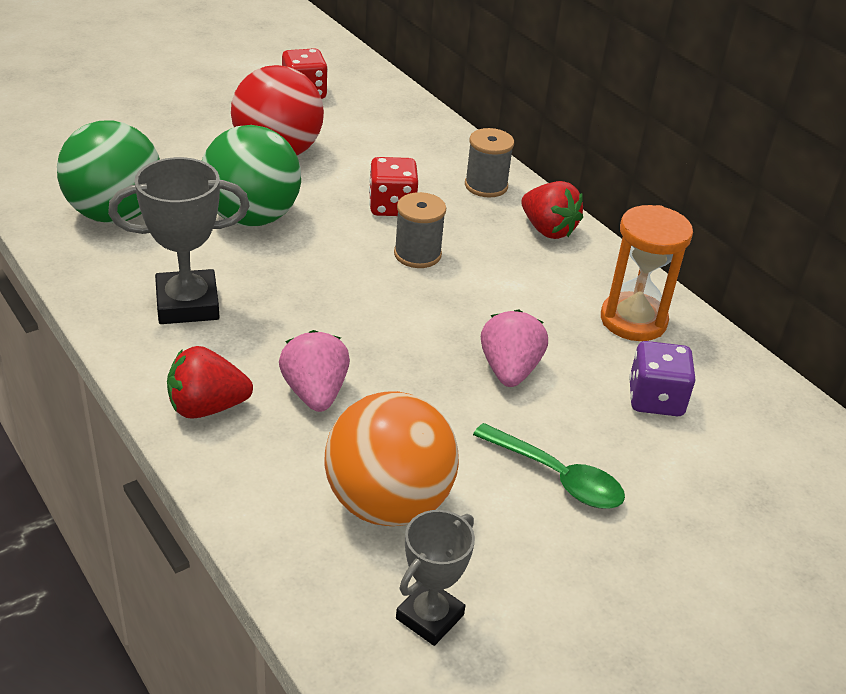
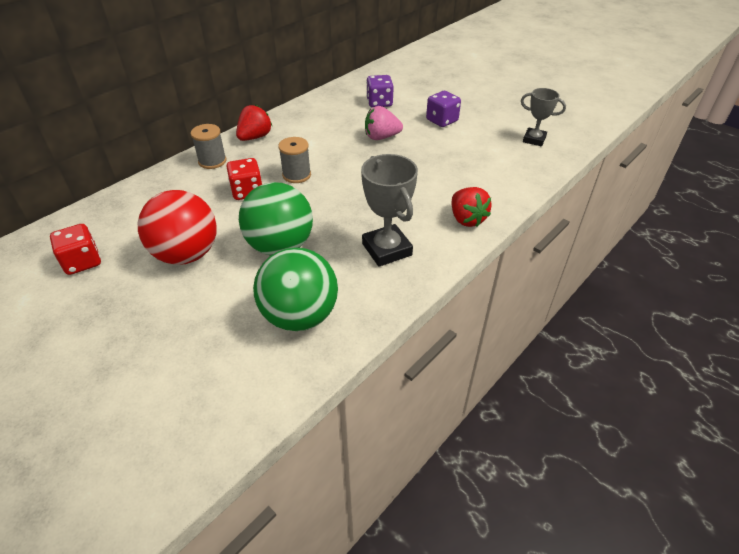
camera: 100 degrees left, 5 degrees up
(315, 393) = (433, 188): pink strawberry -> none
(388, 503) = (487, 156): orange ball -> none
(557, 477) = (442, 120): green spoon -> purple dice
(633, 320) = (326, 110): orange hourglass -> none

